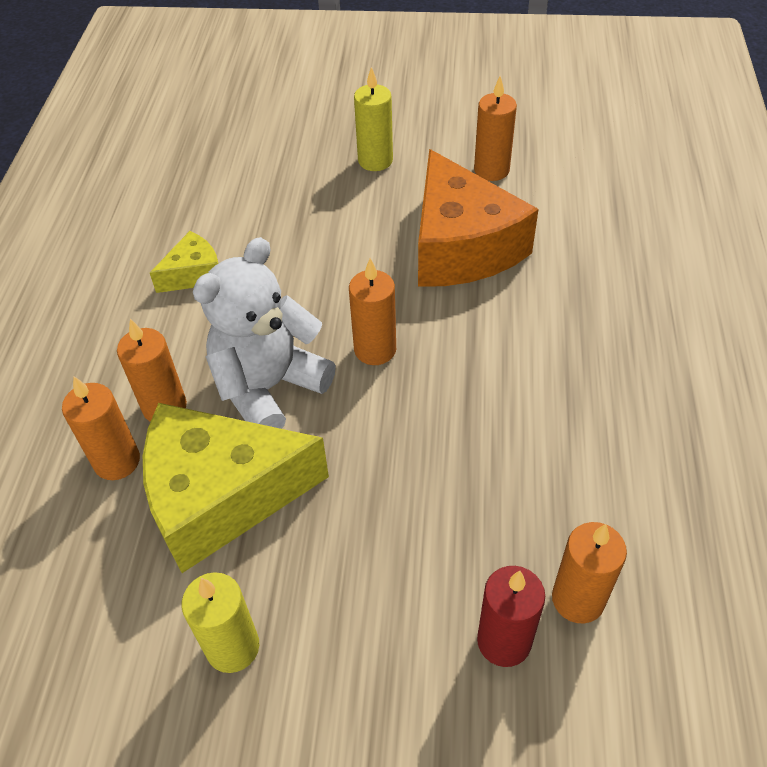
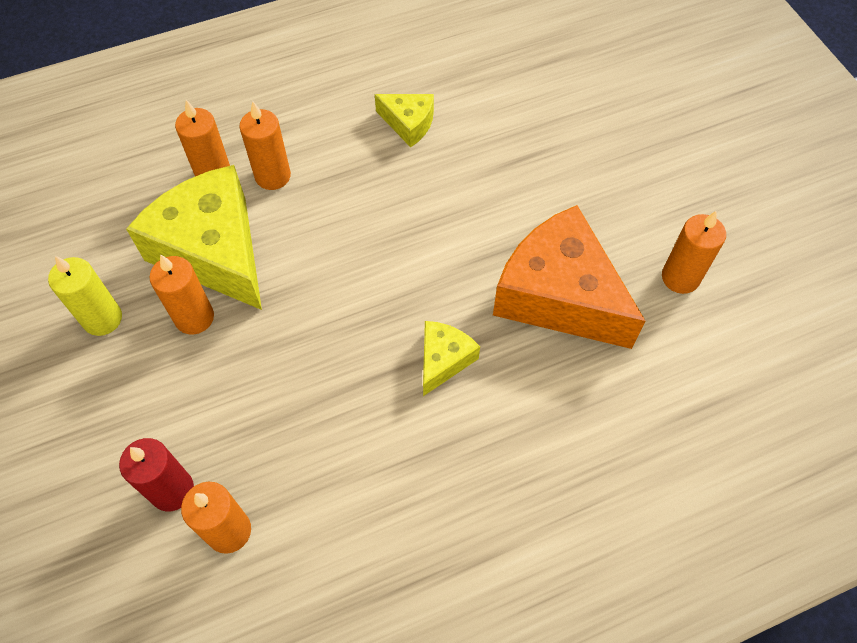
camera: 60 degrees right, 10 degrees up
(269, 387) = (324, 230): white teddy bear -> none
(375, 161) = (626, 180): yellow candle -> none
(375, 349) = (400, 283): orange candle -> orange candle (194, 317)
(461, 246) = (559, 295): orange cheese -> orange cheese turned 90 degrees clockwise
(479, 349) = (443, 360): none -> yellow cheese

